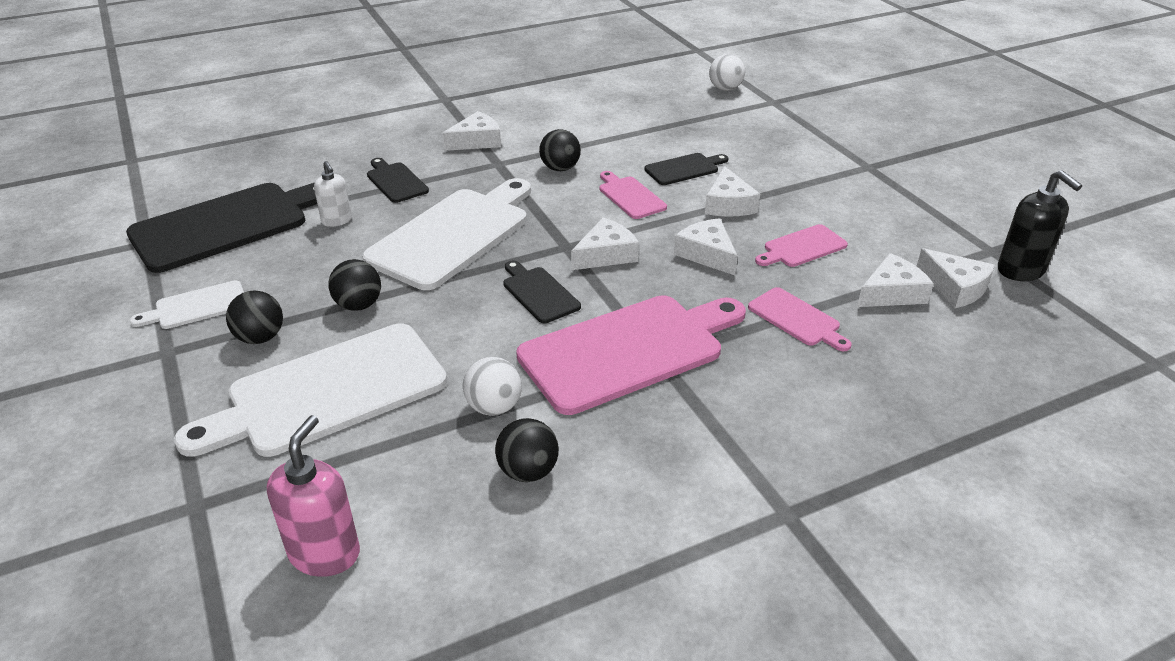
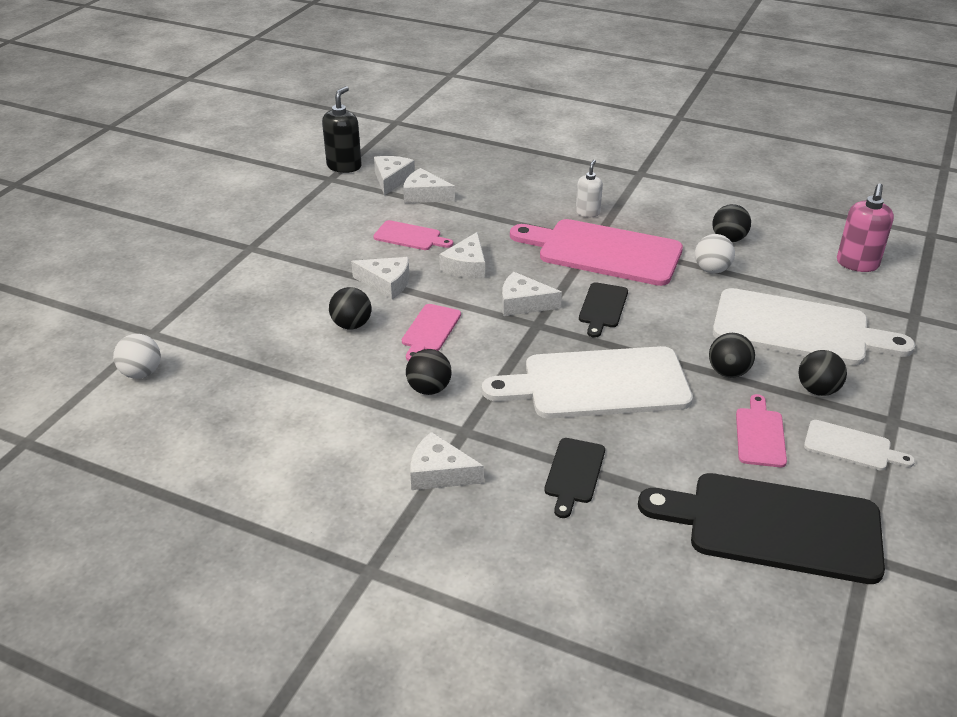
camera: 130 degrees left, 0 degrees up
(325, 553) = (857, 264): pink soap dispenser -> pink soap dispenser turned 45 degrees counterclockwise
(337, 220) = (672, 462): white soap dispenser -> white soap dispenser (587, 212)
(684, 169) = (351, 325): black cutting board -> black ball
(728, 204) = (386, 283): white cheese -> white cheese turned 60 degrees clockwise
(796, 319) = (494, 214): pink cutting board -> pink cutting board (760, 435)

